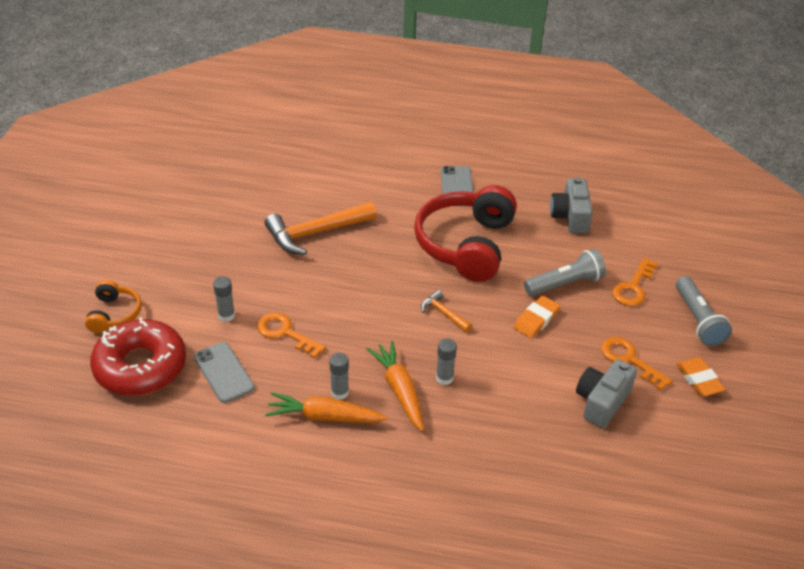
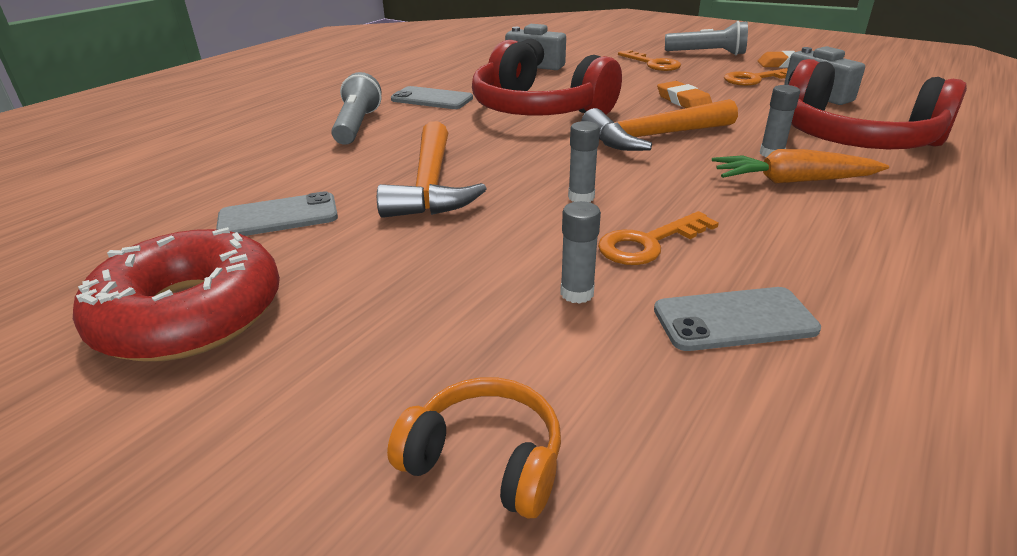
camera: 65 degrees left, 10 degrees down
(140, 366) = (694, 438): red donut -> red donut (190, 314)
(256, 193) = (278, 217): none -> grey phone
(324, 417) = (850, 240): orange carrot -> none
(339, 392) = (795, 221): grey glue stick -> grey glue stick (581, 197)
(443, 313) = (653, 137): orange hammer -> orange hammer, size x2.03
(501, 425) = (854, 139): none -> red headphones
(565, 284) = (633, 83): grey flashlight -> grey flashlight (357, 125)

